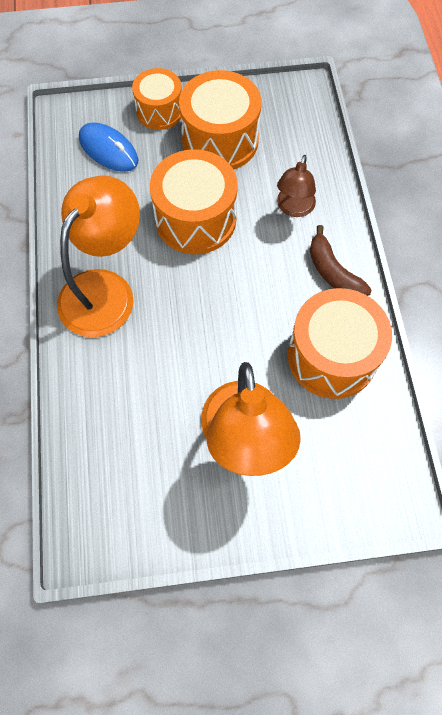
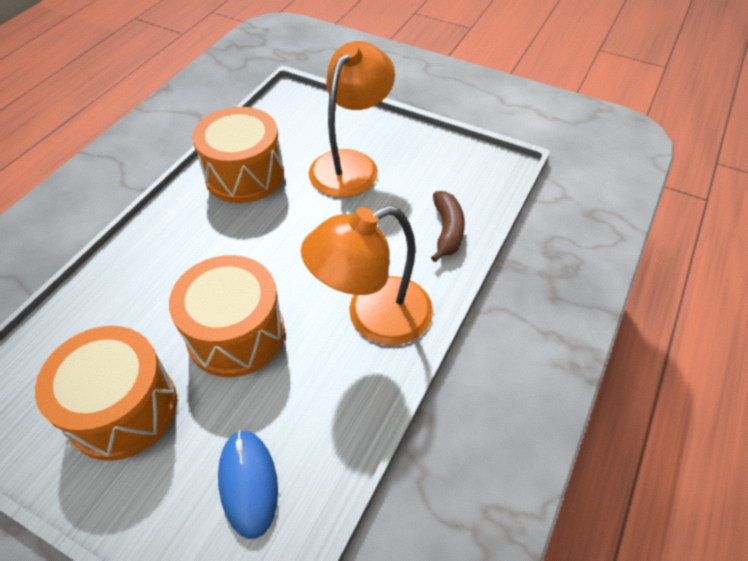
camera: 145 degrees left, 15 degrees down
(159, 111) = (141, 502): orange drum -> none
(294, 208) = (143, 290): brown lamp -> none
(333, 272) = (177, 223): brown banana -> brown banana (447, 231)

